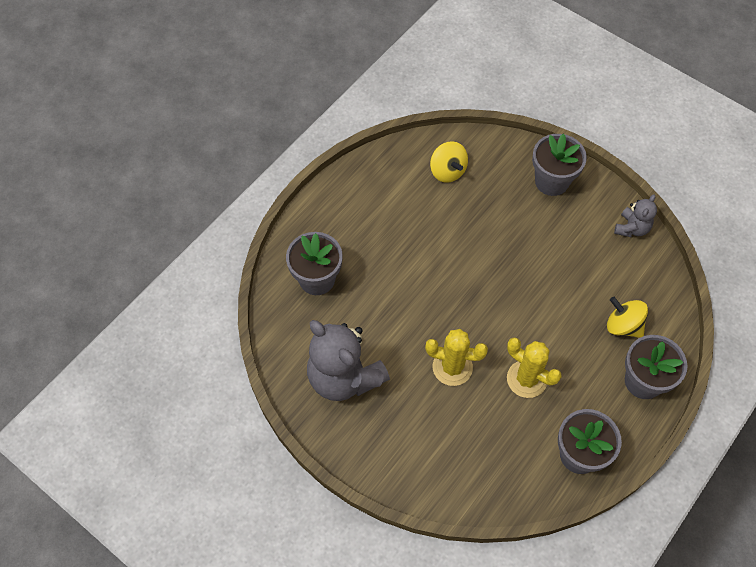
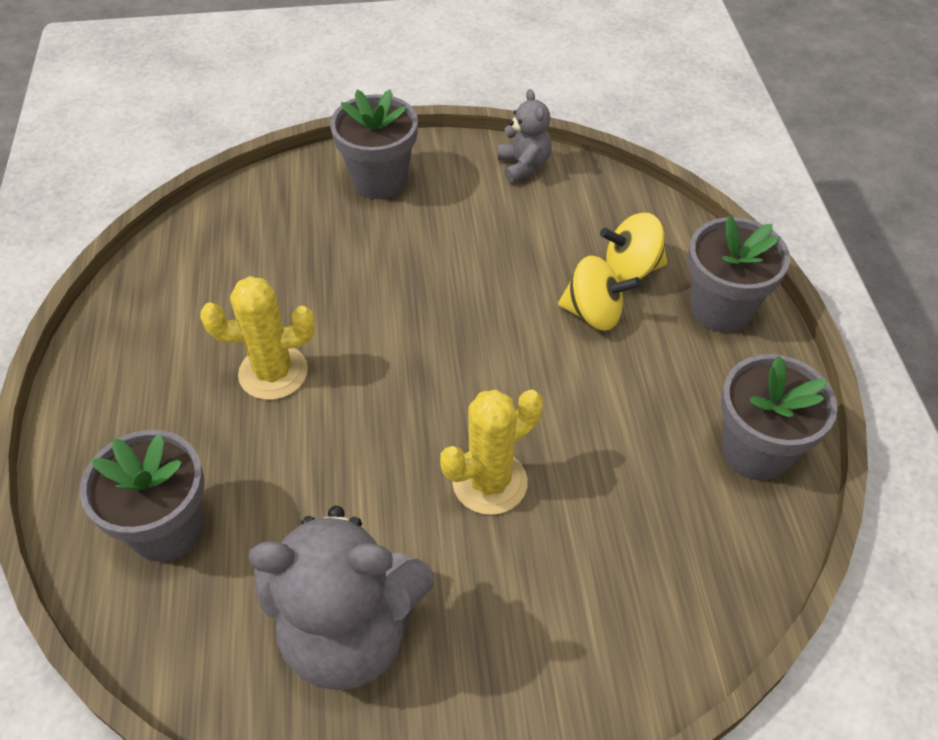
camera: 45 degrees left, 10 degrees down
(447, 171) = (232, 255): yellow spinning top -> yellow spinning top (593, 313)
(526, 379) = (596, 416): yellow cactus -> yellow cactus (273, 372)

